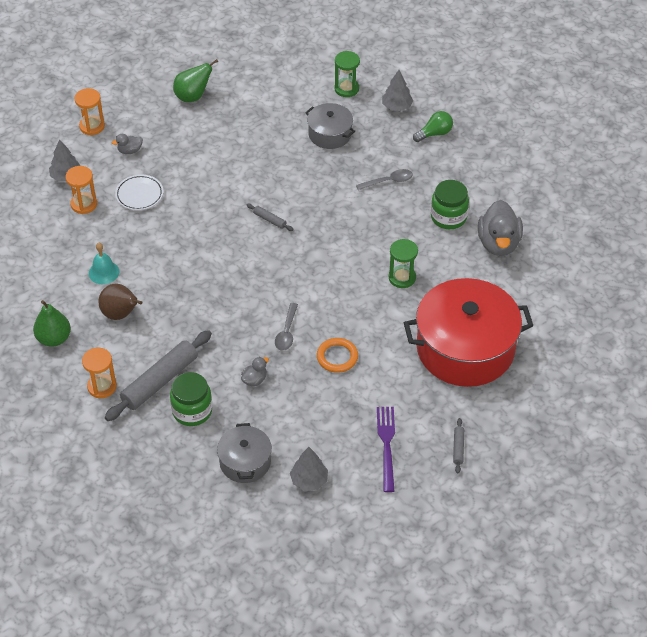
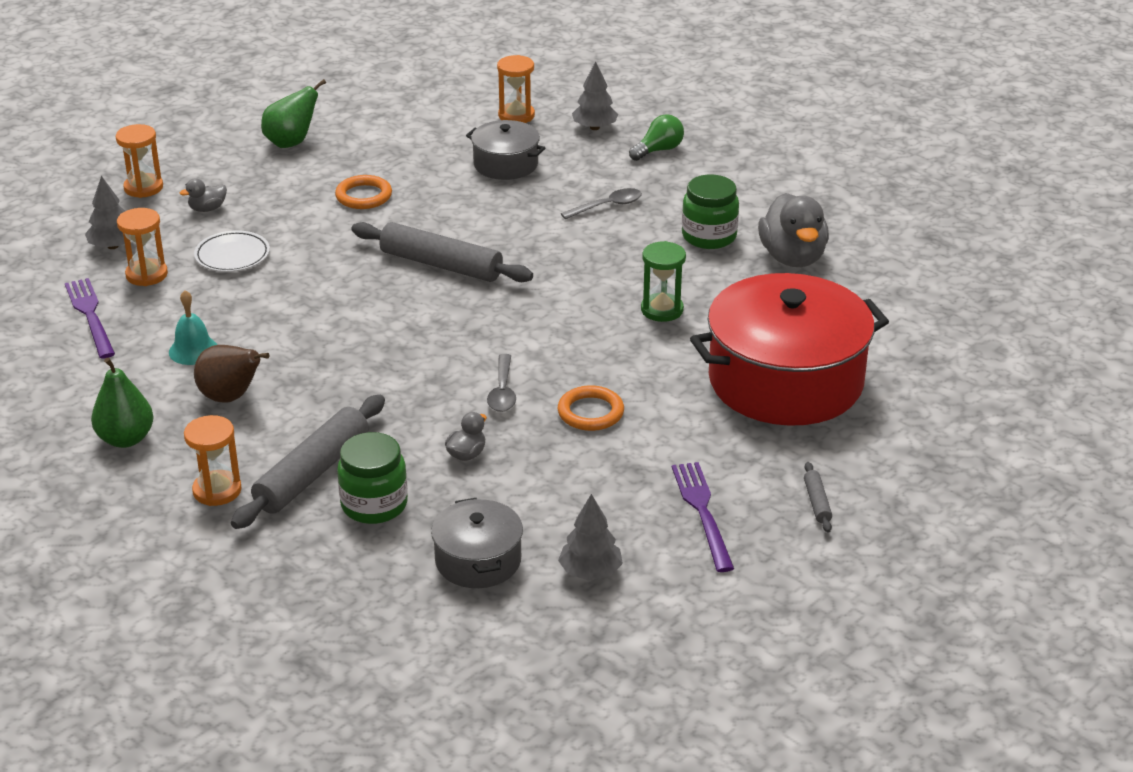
camera: 10 degrees left, 15 degrees down
(45, 234) = (90, 315): none -> purple fork
(231, 152) = (364, 196): none -> orange ring
(269, 220) = (441, 265): grey rolling pin -> grey rolling pin, size x2.28
(346, 89) = (516, 115): green hourglass -> orange hourglass

